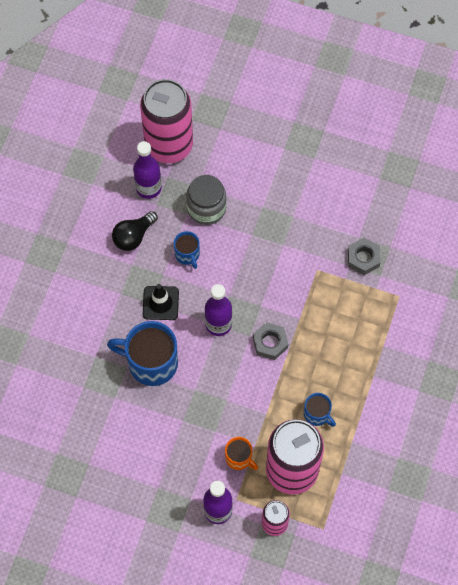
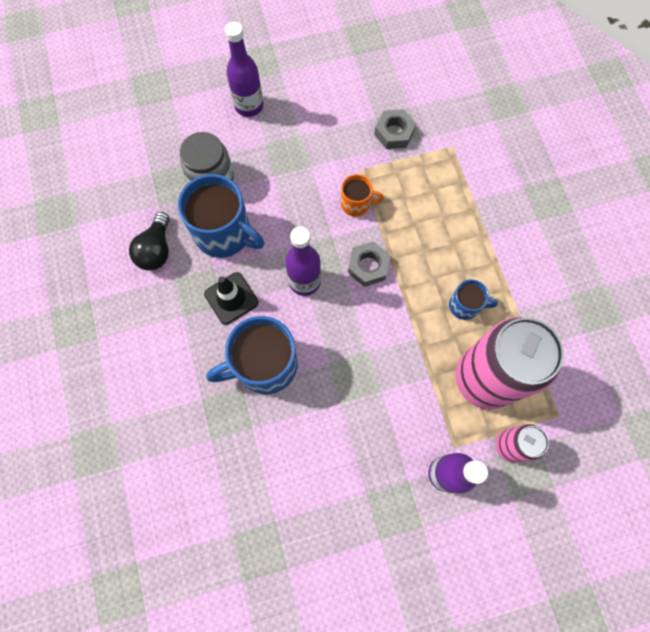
camera: 35 degrees left, 5 degrees up
(148, 188) = (139, 194): purple bottle -> purple bottle (249, 106)
(169, 145) = (131, 142): pink can -> none
(187, 254) = (224, 233): blue mug -> blue mug, size x1.93
(239, 458) = (424, 402): orange mug -> orange mug (356, 204)

